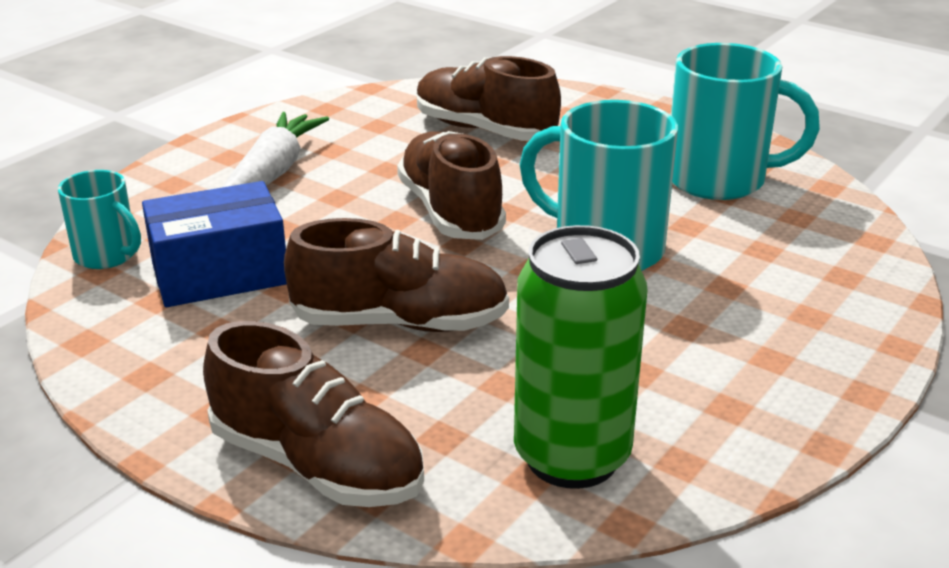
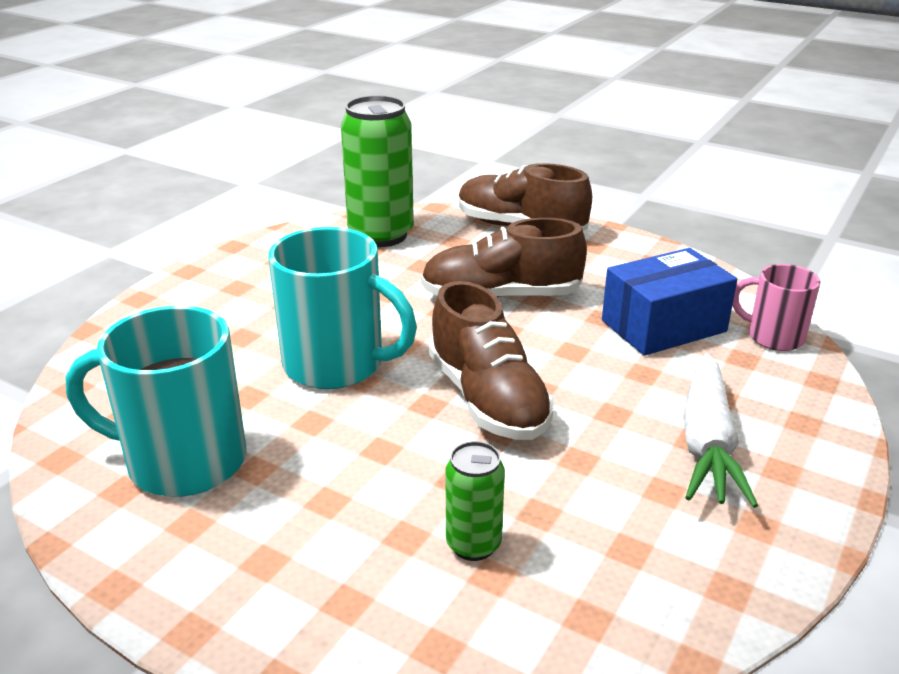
camera: 175 degrees right, 0 degrees up
(107, 255) = (773, 337): turquoise mug -> pink mug
(484, 130) = (473, 544): brown shoe -> green can

